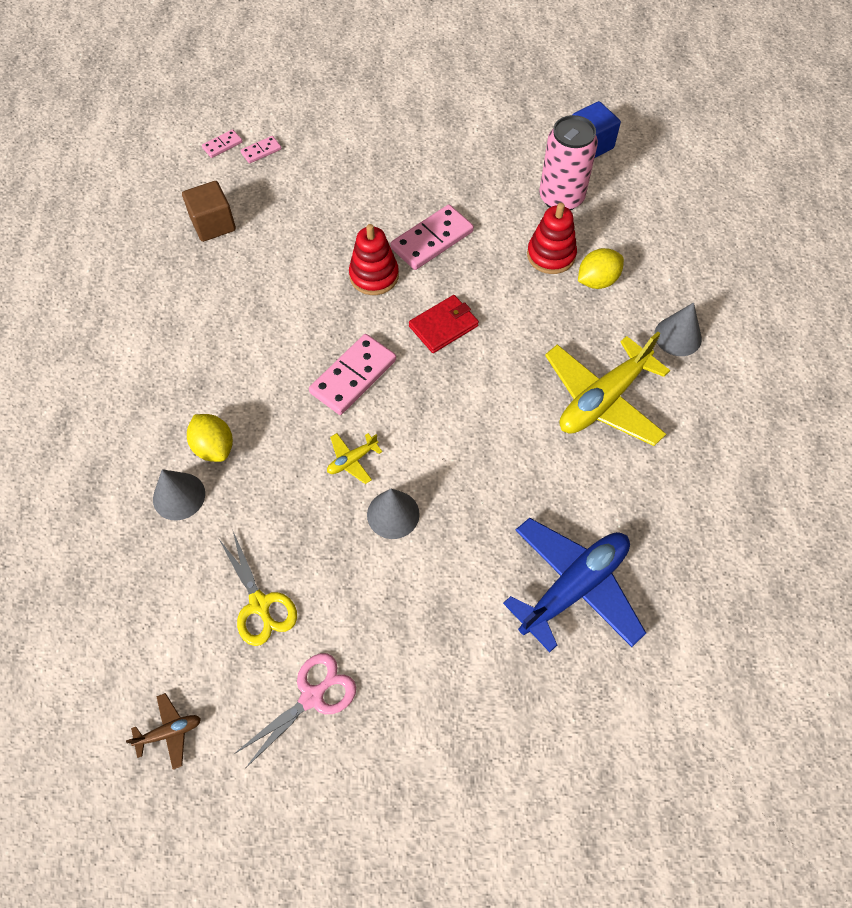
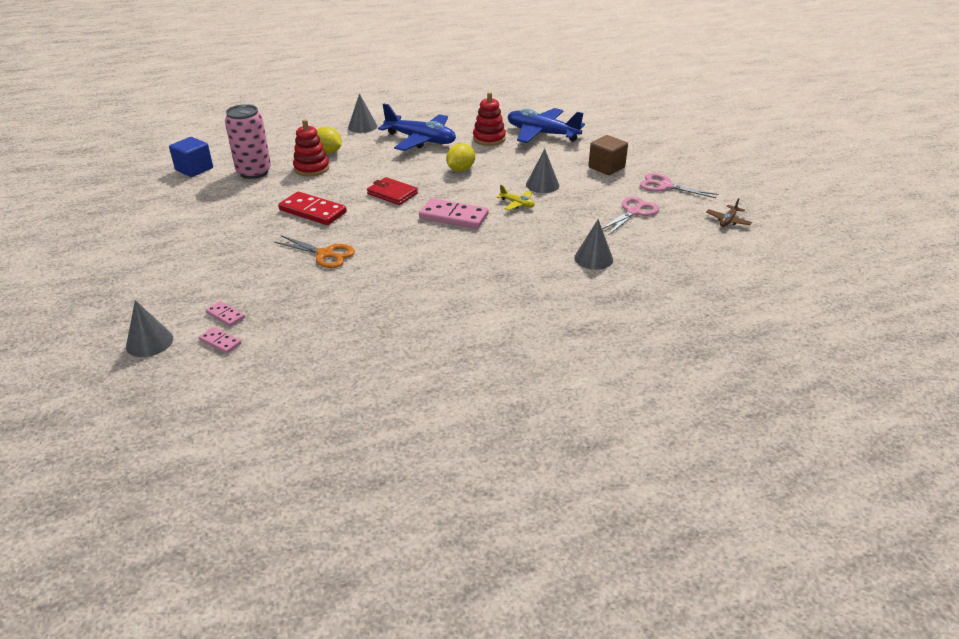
camera: 110 degrees left, 25 degrees down
(169, 732) = (728, 221): brown plane -> brown plane turned 105 degrees counterclockwise
(213, 224) = (331, 316): brown cube -> brown cube (606, 167)
(214, 447) = (547, 255): yellow lemon -> yellow lemon (460, 169)
(250, 102) = (149, 342): none -> grey cone
(260, 604) = (633, 212): yellow scissors -> pink scissors
(329, 236) = (325, 254): none -> orange scissors
(374, 276) = (358, 227): red stacking toy -> red stacking toy (489, 139)
(432, 240) = (312, 211): pink domino -> red domino
(602, 400) = (421, 140): yellow plane -> blue plane

